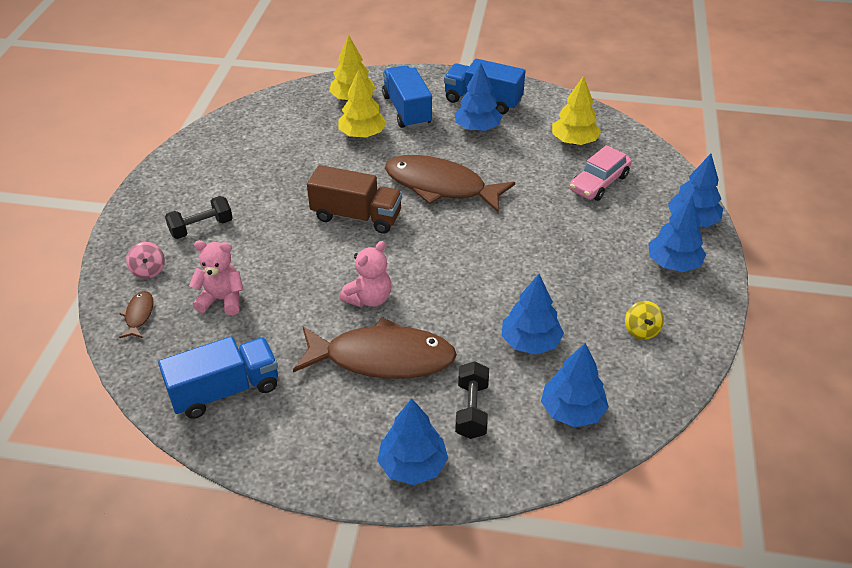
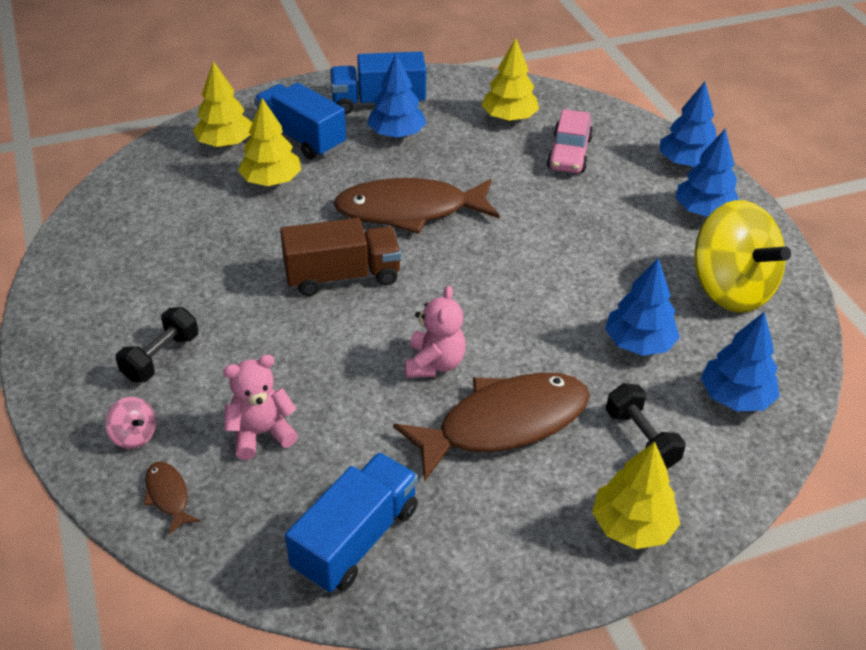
camera: 30 degrees left, 0 degrees up
(412, 465) = (632, 526): blue tree -> yellow tree
(641, 330) = (730, 289): yellow spinning top -> yellow spinning top, size x2.48

